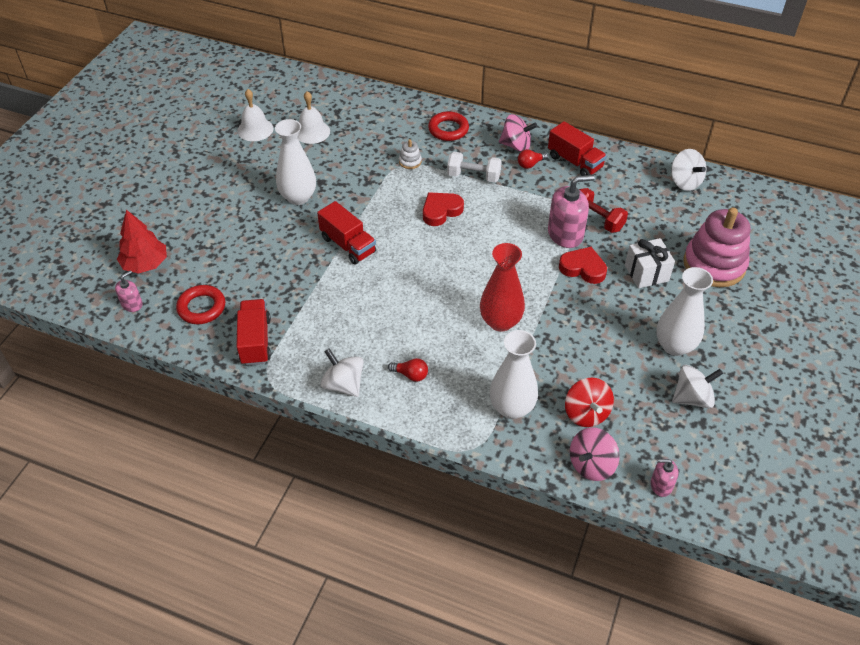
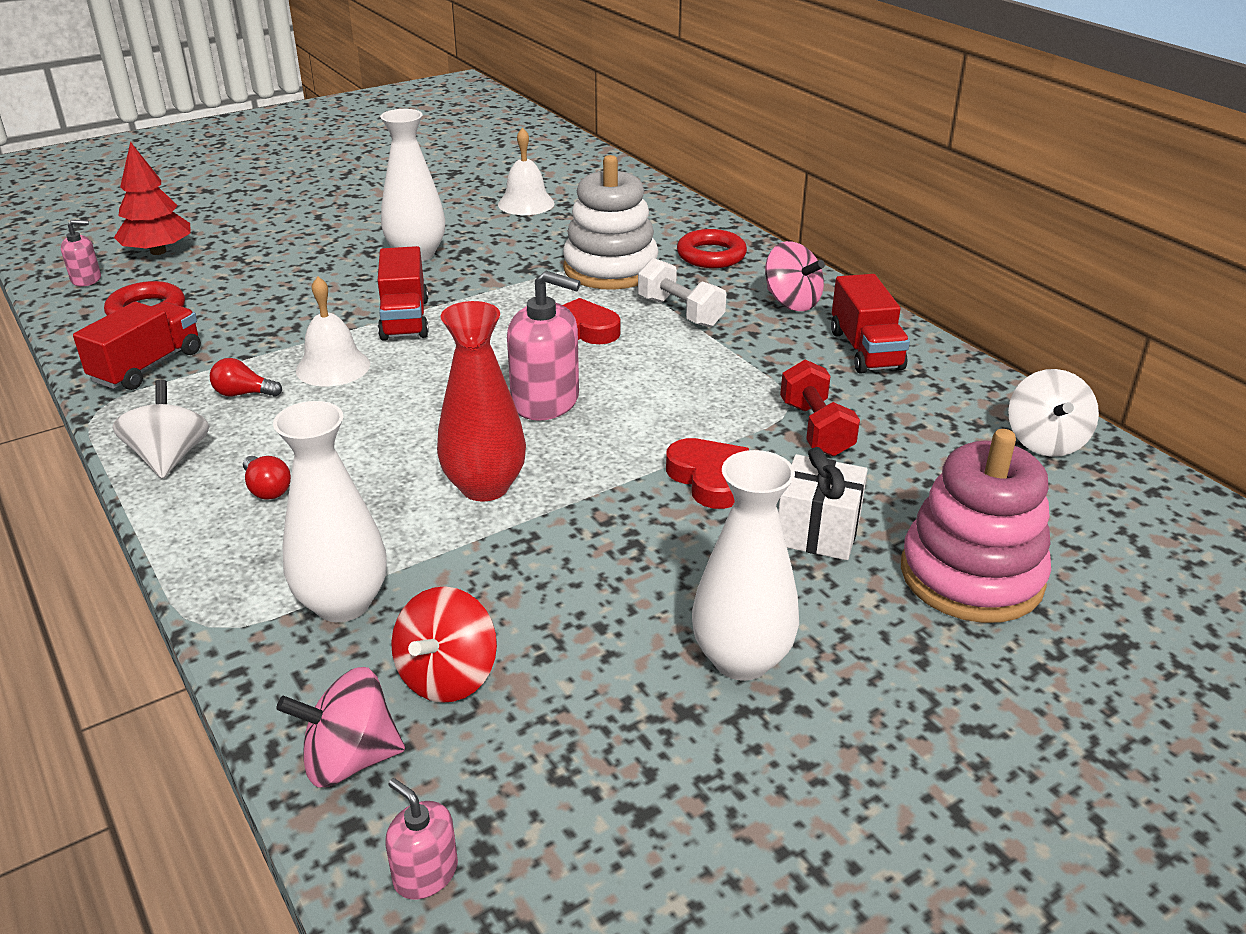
camera: 35 degrees right, 15 degrees down
(255, 129) = (462, 182): white bell -> white bell (333, 367)
(410, 161) = (610, 269): white stacking toy -> white stacking toy, size x2.46
(530, 164) = (787, 328): red light bulb -> red light bulb (243, 394)
(565, 234) = (736, 426): pink soap dispenser -> pink soap dispenser (545, 401)
(692, 398) = (674, 760): white spinning top -> none

